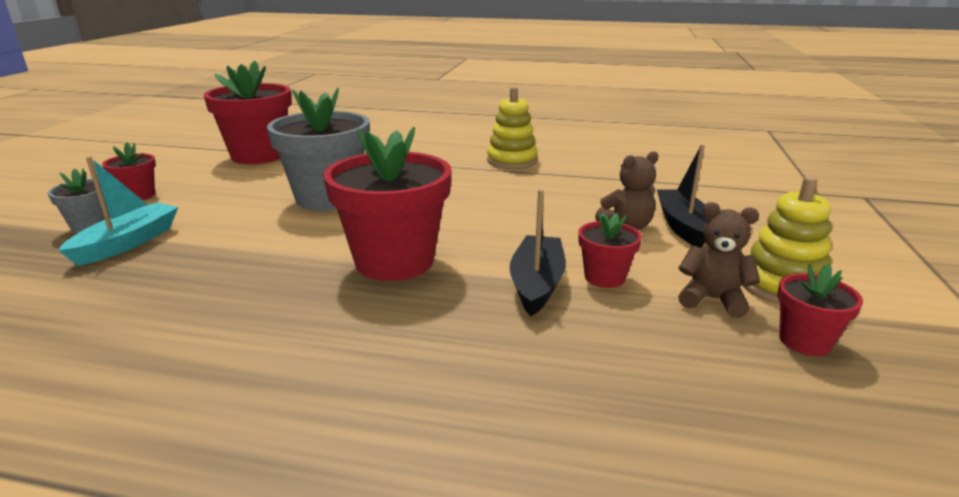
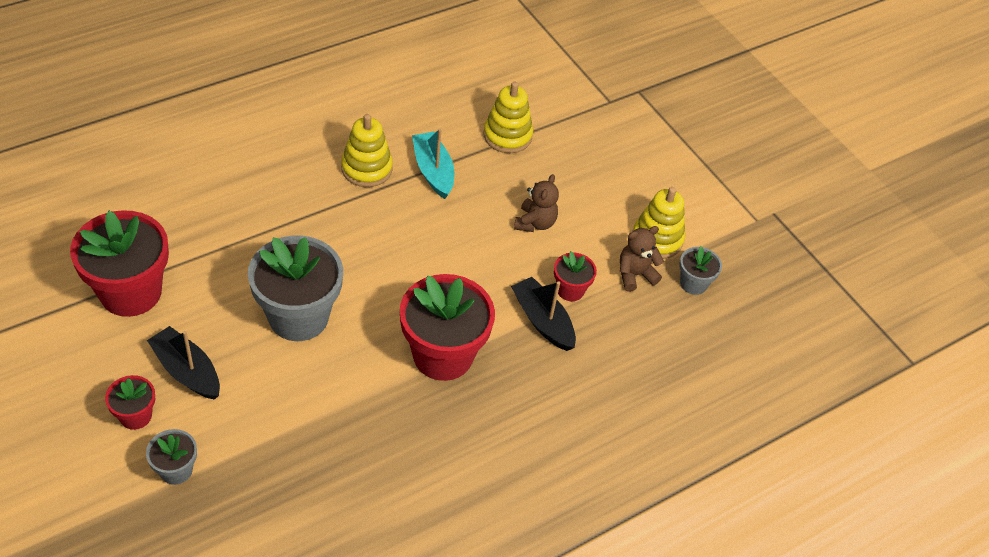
camera: 50 degrees left, 25 degrees up
(128, 243) = (241, 463): turquoise boat -> turquoise boat (433, 171)
(668, 180) = (507, 136): none -> yellow stacking toy
(683, 226) = (565, 201): black boat -> black boat (187, 371)
(805, 341) = (693, 283): red flower pot -> grey flower pot

